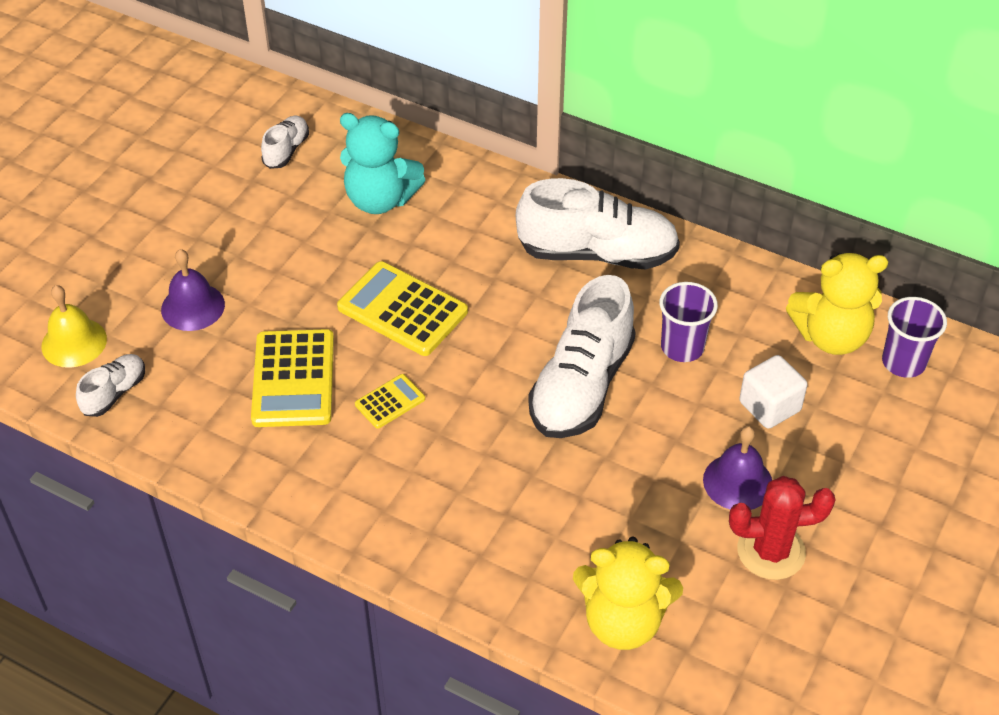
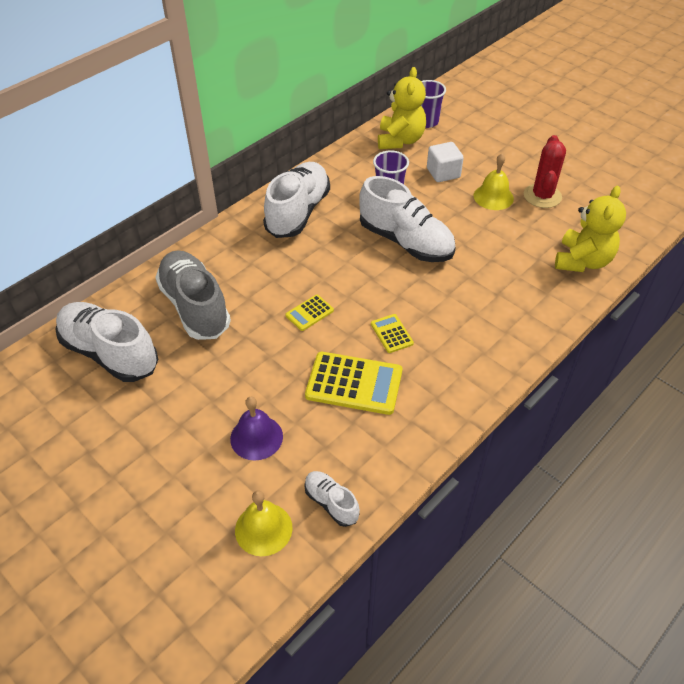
camera: 75 degrees left, 0 degrees up
(286, 150) = (110, 353): white shoe -> white shoe, size x2.07
(380, 200) = (195, 307): turquoise teddy bear -> grey shoe
(402, 309) = (309, 313): yellow calculator -> yellow calculator, size x0.51
(737, 482) = (493, 197): purple bell -> yellow bell

